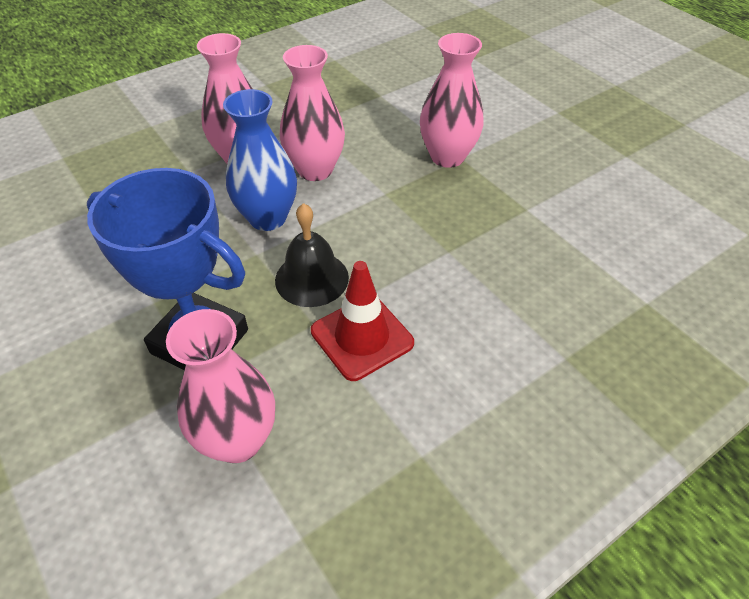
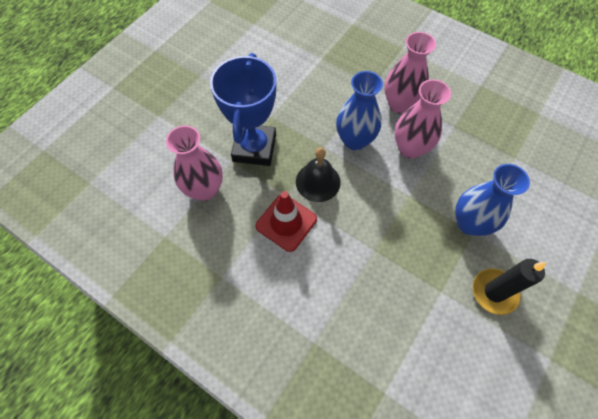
camera: 70 degrees right, 15 degrees up
(447, 157) = (469, 223): pink vase -> blue vase
(540, 168) = (494, 292): none -> black candle

